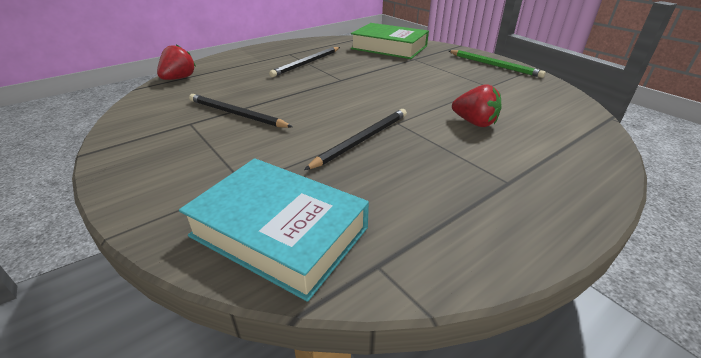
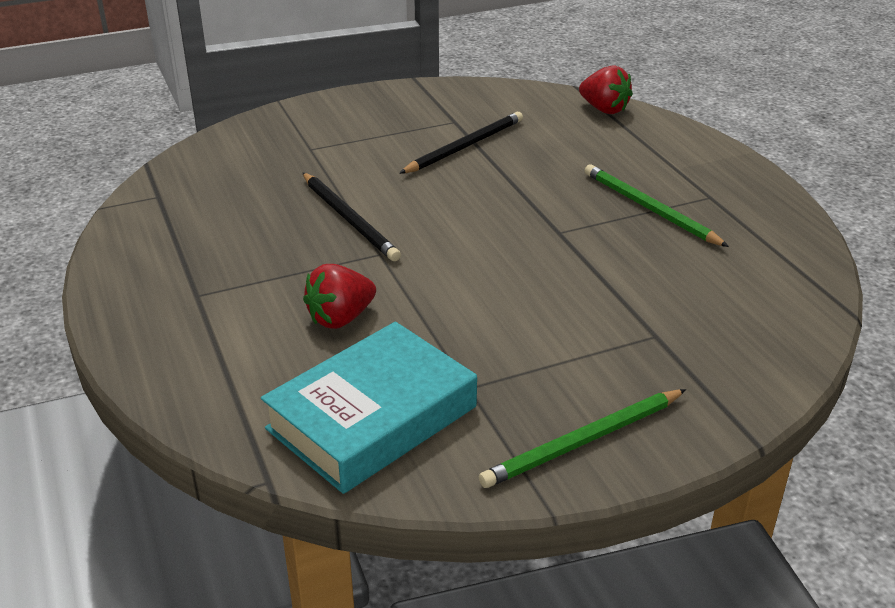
camera: 105 degrees right, 0 degrees up
(279, 232) = (229, 161): turquoise book -> turquoise book (372, 418)
(307, 63) = (649, 208): black pencil -> green pencil
(389, 47) = (742, 318): green book -> none

